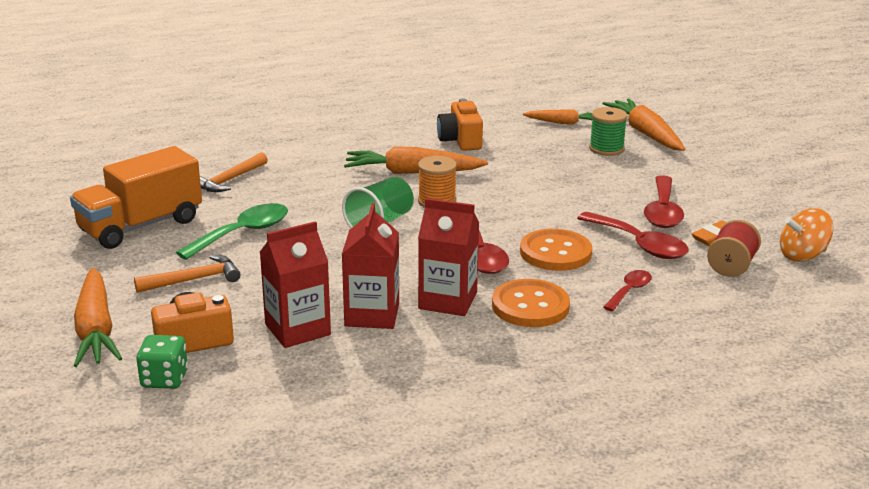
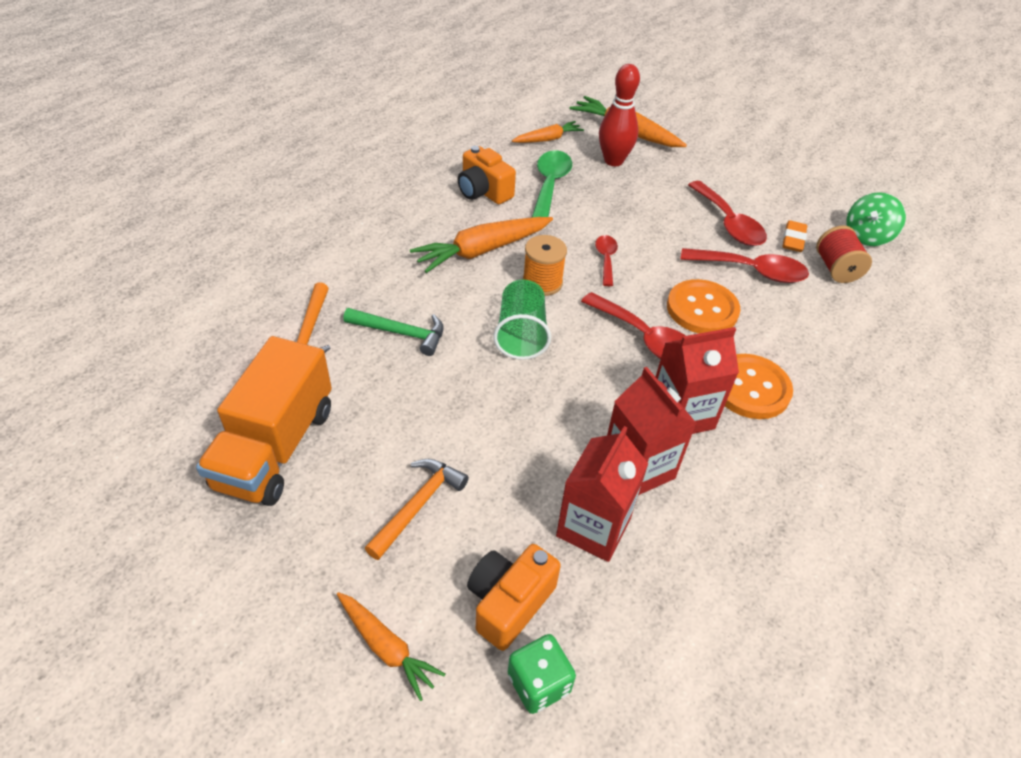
camera: 35 degrees left, 20 degrees up
(96, 330) = (387, 647): orange carrot -> orange carrot, size x0.60
(243, 233) = (401, 408): green spoon -> green spoon (550, 185)
(291, 198) = (400, 333): none -> green hammer
(606, 149) = (613, 161): green spool -> red bowling pin
(629, 291) = (800, 332): red spoon -> red spoon (606, 259)
(802, 255) = (867, 236): orange spinning top -> green spinning top

